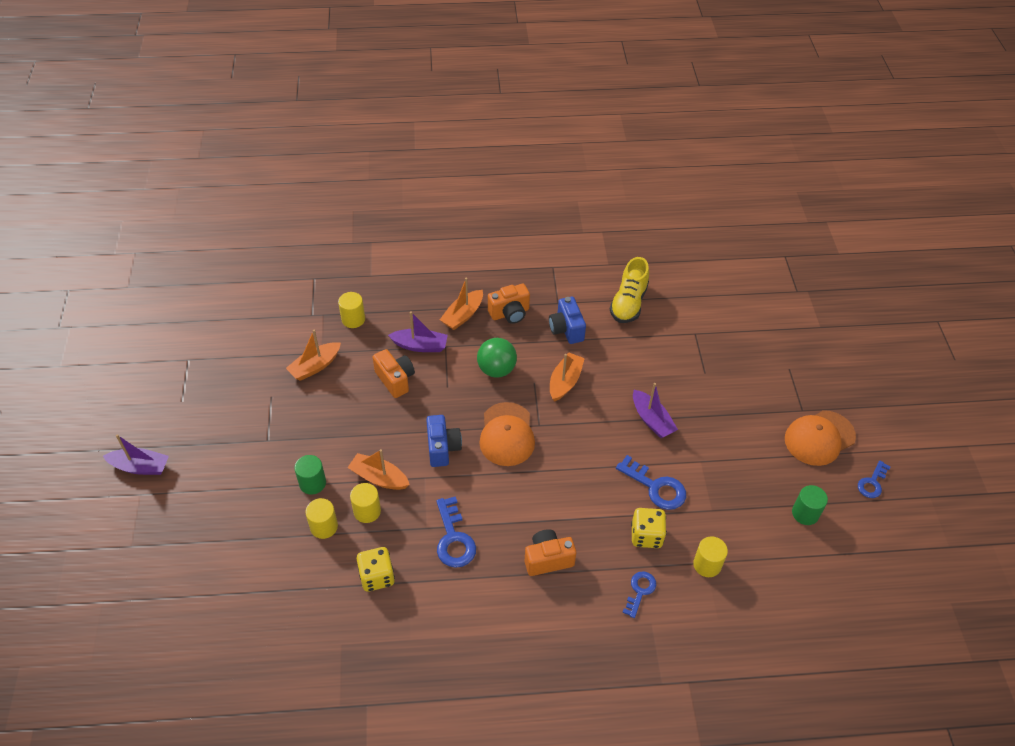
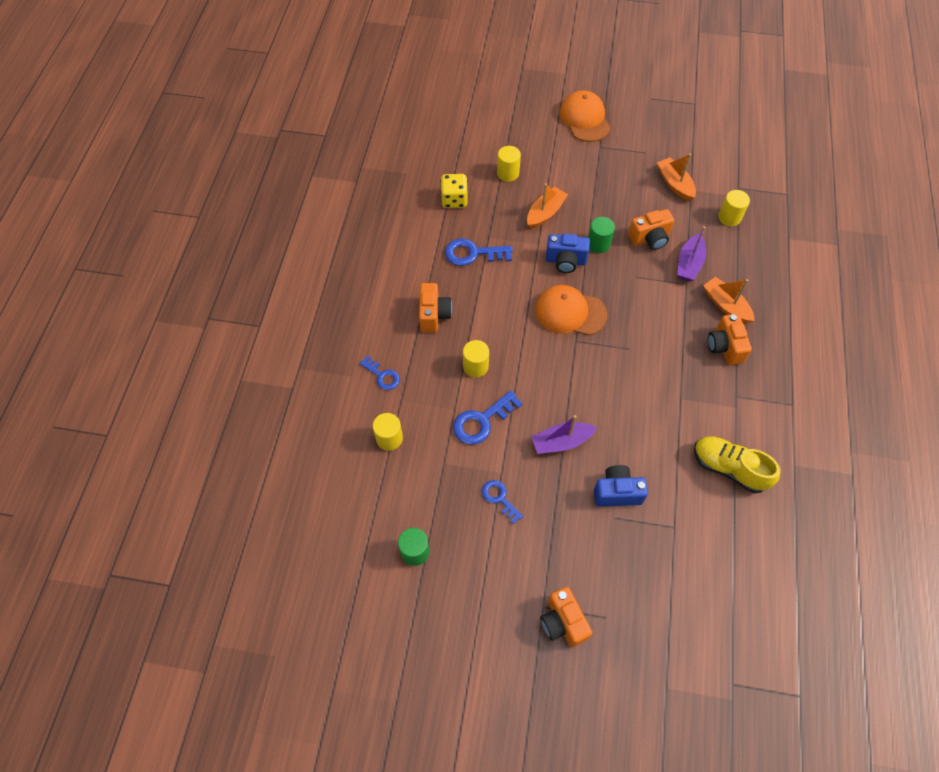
camera: 105 degrees right, 10 degrees up
(140, 467) = (590, 74): purple boat -> none
(312, 483) = (550, 170): green cylinder -> green cylinder (598, 244)
(367, 511) = (514, 201): yellow cylinder -> yellow cylinder (475, 366)
(496, 369) = (650, 320): green ball -> none
(565, 382) = (624, 376): orange boat -> none
(566, 329) = (695, 394): blue camera -> blue camera (617, 492)
(646, 535) = (433, 397): yellow dice -> none
(807, 395) = (562, 622): none -> orange camera
(819, 438) = (501, 609): orange cap -> orange cap (584, 119)
(872, 483) = (430, 642): blue key -> blue key (499, 498)

